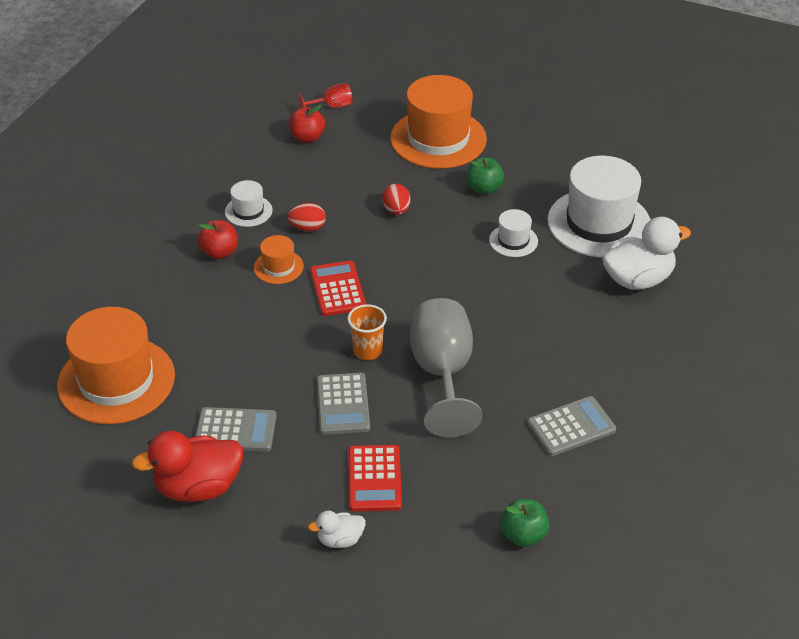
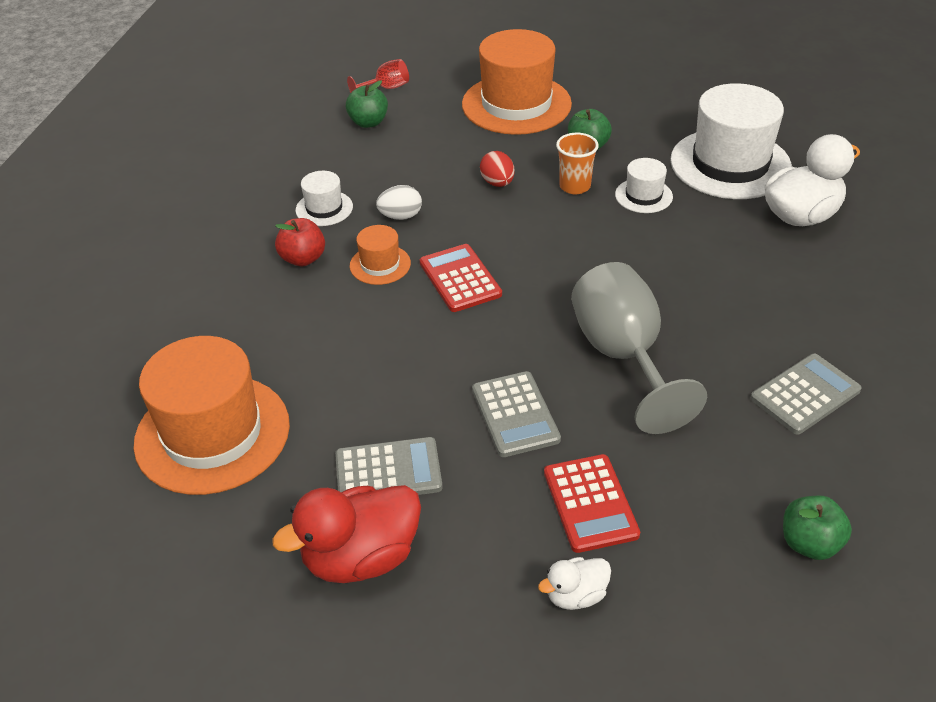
camera: 10 degrees left, 0 degrees up
(307, 137) = (368, 122): red apple -> green apple
(307, 228) = (400, 216): red egg -> white egg
(367, 351) = (522, 344): orange cup -> orange cup (575, 186)

